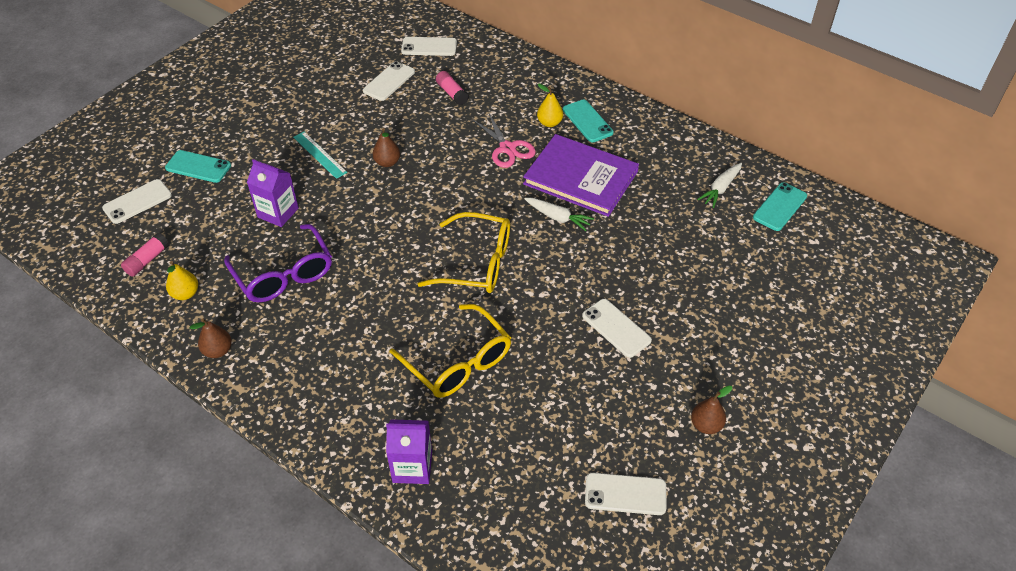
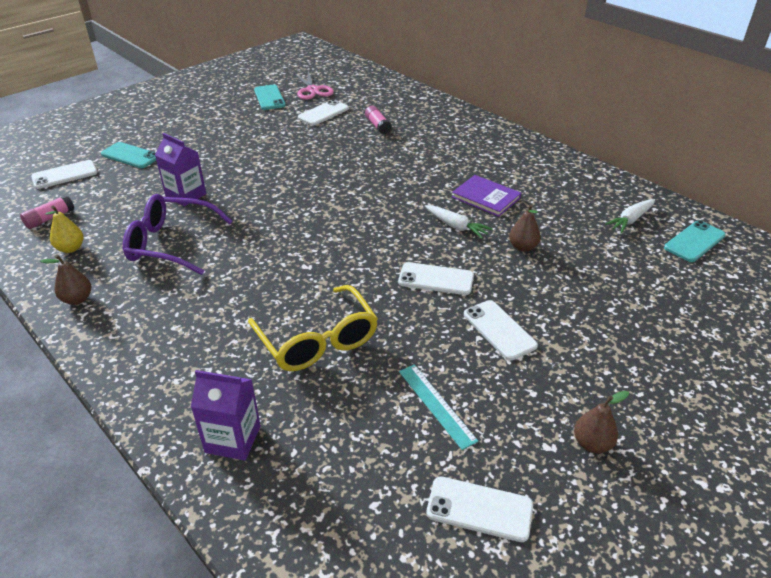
camera: 10 degrees right, 10 degrees down
(284, 274) = (170, 243): purple glasses -> purple glasses turned 120 degrees clockwise
(319, 154) = (242, 157): turquoise ruler -> turquoise ruler (436, 405)
(387, 162) = (302, 168): brown pear -> brown pear (523, 247)
(429, 47) = (367, 94): white phone -> white phone (436, 279)
(477, 263) = (364, 255): yellow glasses -> none
(507, 148) = (419, 169): pink scissors -> pink scissors (312, 90)
(549, 123) = (464, 154): yellow pear -> none
(580, 178) = (486, 197): purple book -> purple book, size x0.58
(587, 121) = (501, 156): turquoise phone -> turquoise phone (269, 98)

